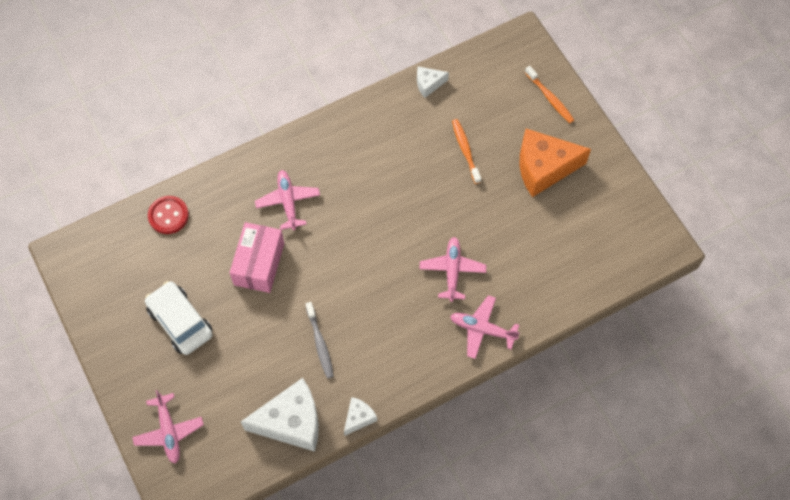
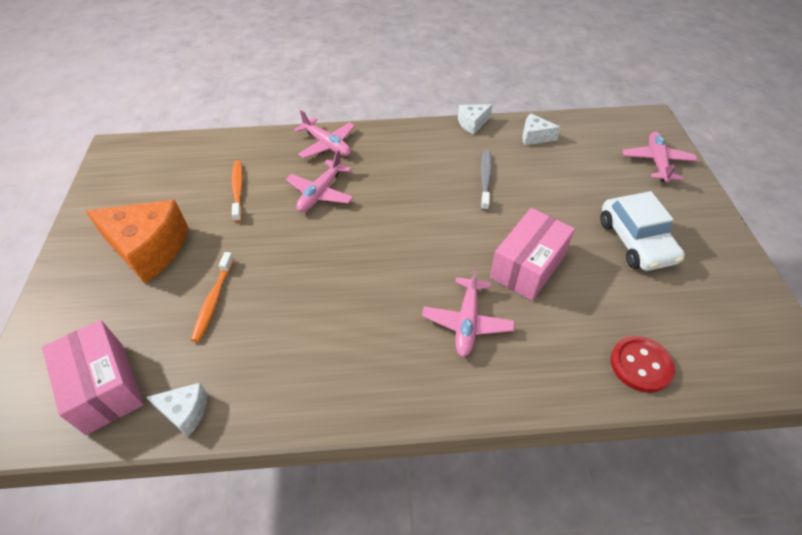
camera: 155 degrees left, 15 degrees down
(291, 422) = (534, 137): white cheese -> white cheese, size x0.49
(486, 78) = (105, 387): none -> pink box
(550, 98) = (60, 324): orange toothbrush -> orange toothbrush (238, 190)

